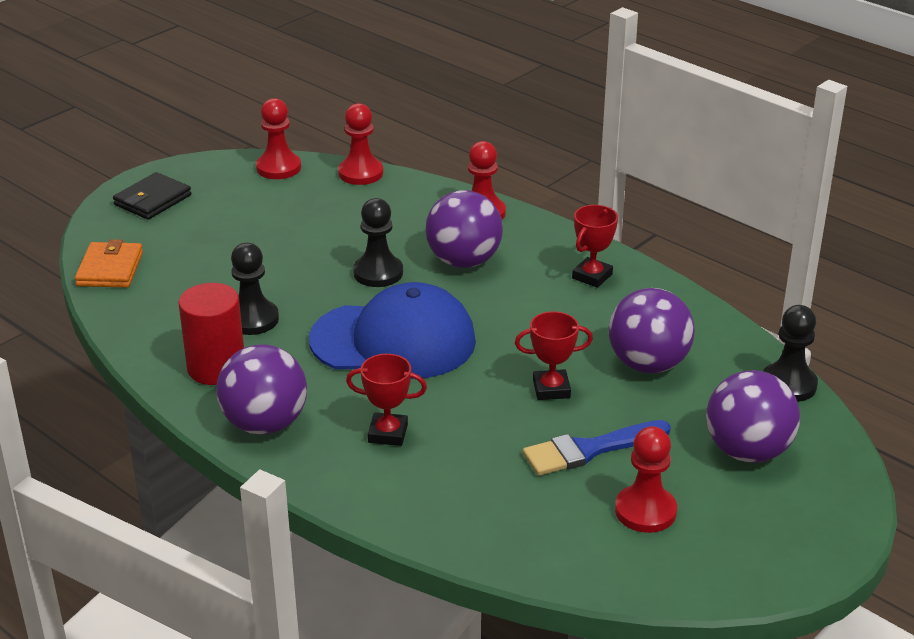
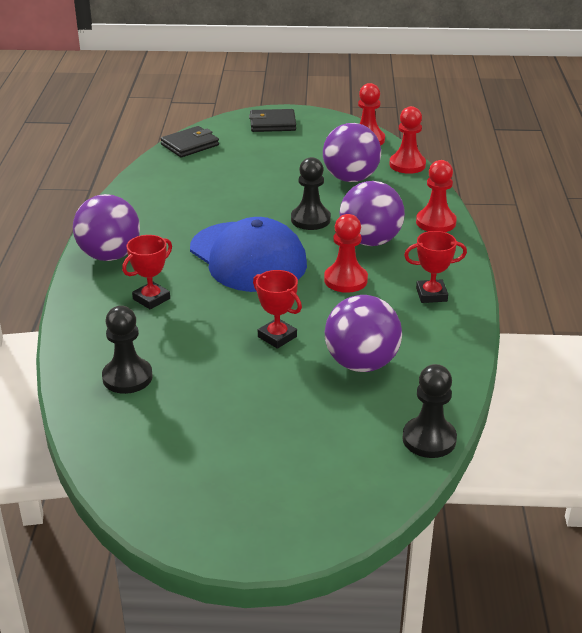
camera: 50 degrees right, 0 degrees up
(110, 269) = (190, 145): orange wallet -> black wallet
(216, 368) = (142, 217): red cylinder -> none
(252, 319) = (203, 205): black pawn -> black pawn (127, 377)
(388, 433) = (151, 299): red trophy -> red trophy turned 75 degrees clockwise
(589, 449) = (230, 382): blue brush -> none
(645, 511) = (190, 436): red pawn -> red pawn (345, 280)
(747, 451) = (317, 454): purple ball -> purple ball (350, 178)

